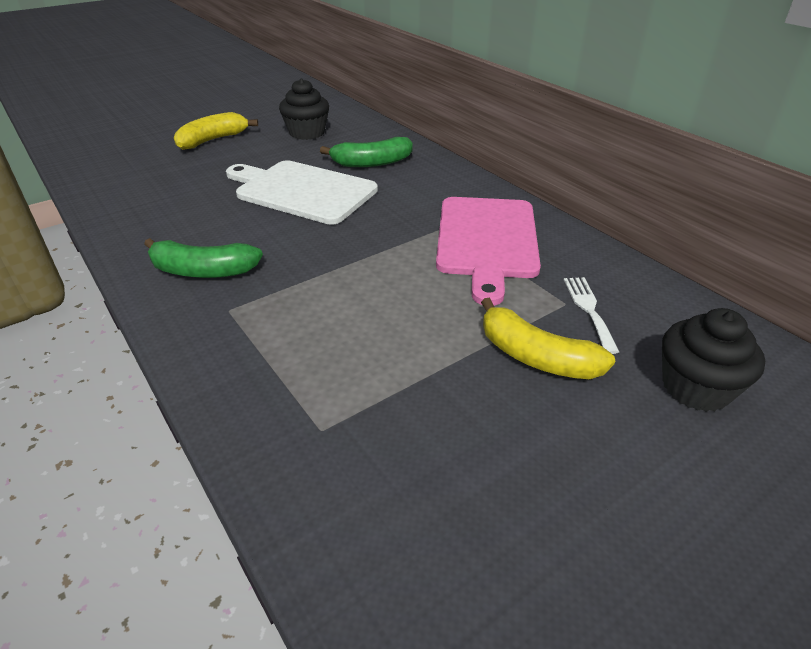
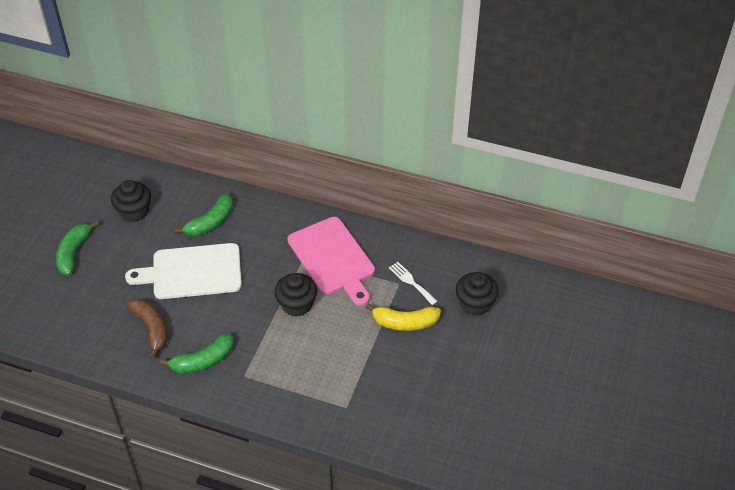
camera: 35 degrees left, 10 degrees up
(194, 218) = (151, 329): none -> brown banana
(213, 140) = (74, 253): yellow banana -> green banana
(388, 266) = (297, 304): none -> black cupcake

